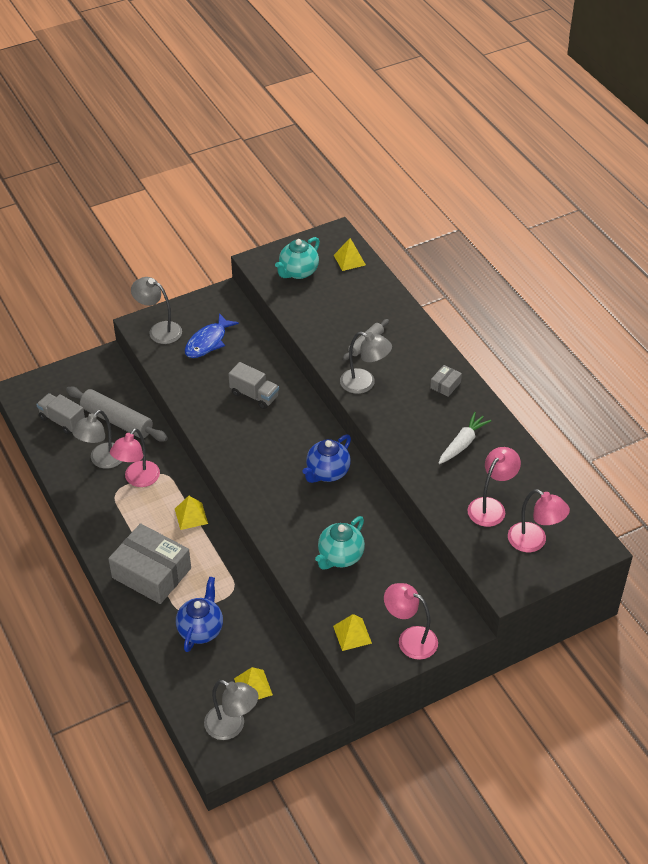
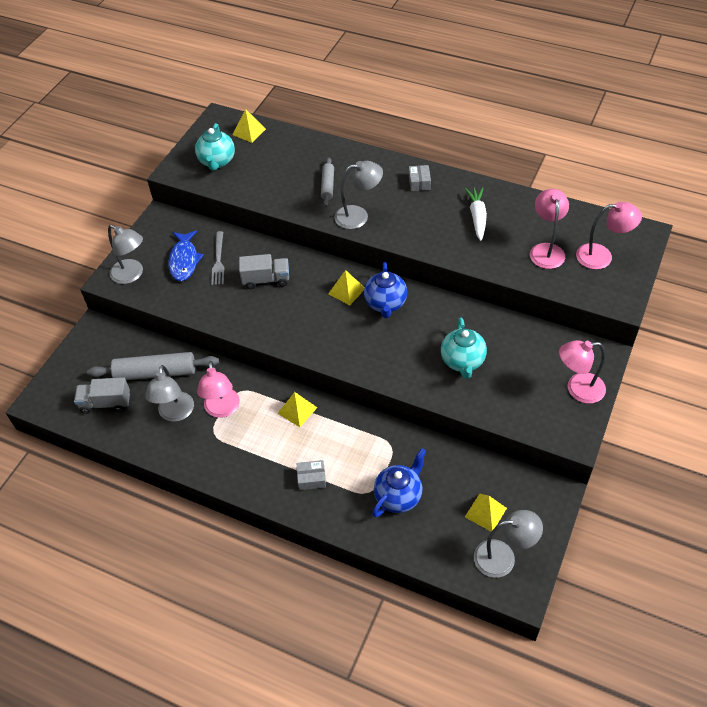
camera: 35 degrees left, 5 degrees up
(151, 573) = (311, 478): grey box -> grey box, size x0.43
(159, 330) = (132, 275): grey lamp -> grey lamp turned 135 degrees counterclockwise
(201, 629) = (398, 496): blue teapot -> blue teapot turned 60 degrees clockwise
(233, 357) = (218, 260): none -> grey fork
(352, 634) = (534, 415): yellow pyramid -> yellow pyramid (346, 291)

